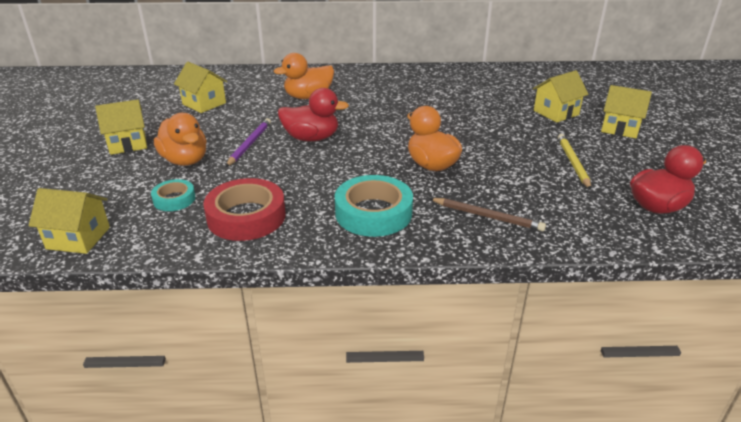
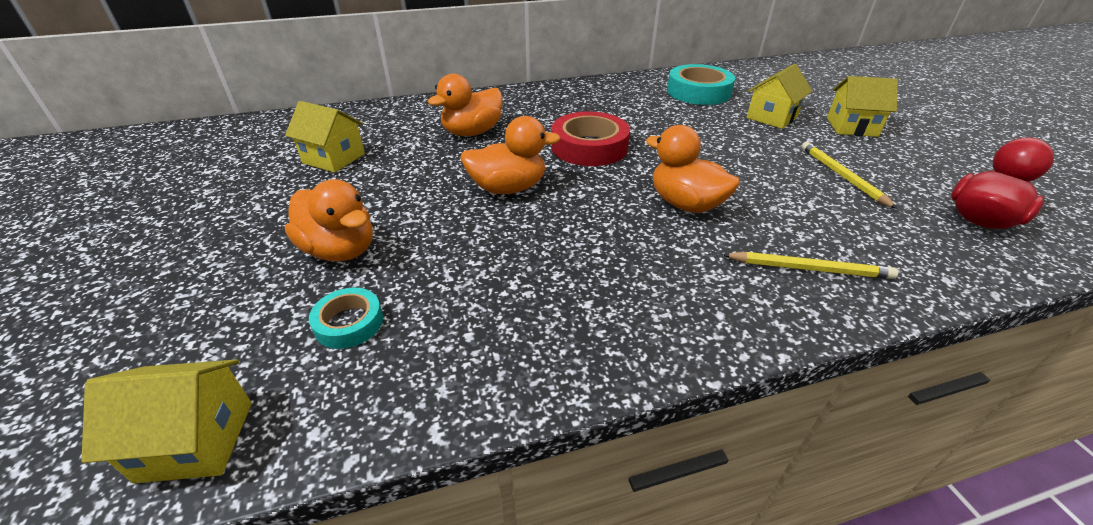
camera: 15 degrees left, 5 degrees up
(128, 143) = (237, 236): yellow house -> none
(246, 216) = (480, 333): red tape -> red tape (589, 147)
(249, 144) = (426, 209): purple pencil -> none
(311, 138) = (508, 188): red duck -> orange duck
(373, 213) = (661, 291): turquoise tape -> turquoise tape (698, 92)
(487, 216) = (809, 269): brown pencil -> yellow pencil

